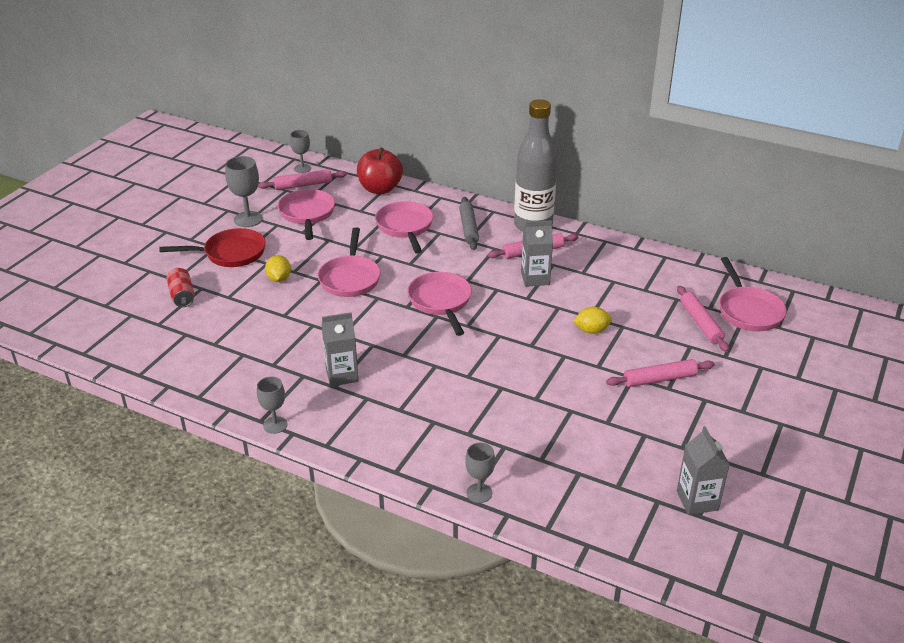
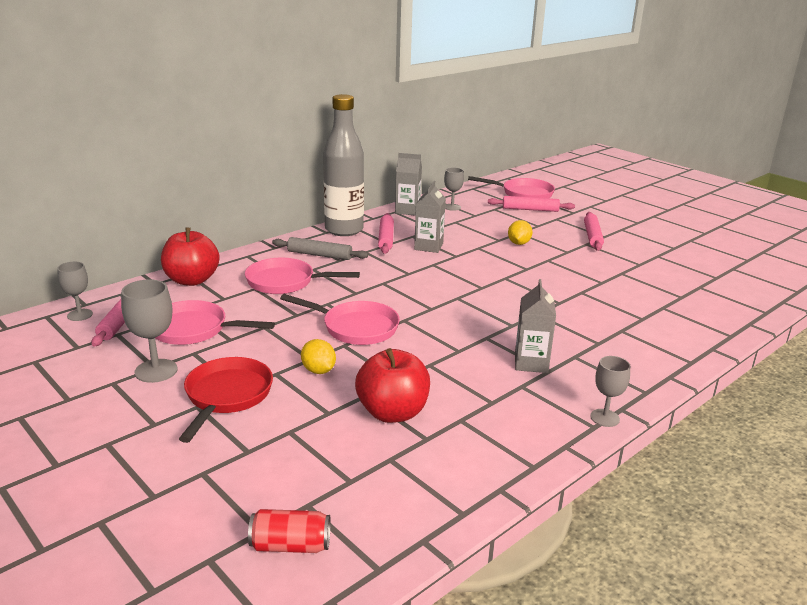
camera: 70 degrees left, 10 degrees down
(182, 296) = (295, 450): red can -> red can (290, 545)
(239, 323) = (392, 413): none -> red apple
(279, 279) = (318, 370): yellow lemon -> yellow lemon turned 45 degrees clockwise
(441, 302) = (435, 291): pink pan -> none
(479, 493) = (723, 329): grey goblet -> grey goblet (452, 207)
(697, 500) = (732, 257): grey carton -> grey carton (407, 210)

